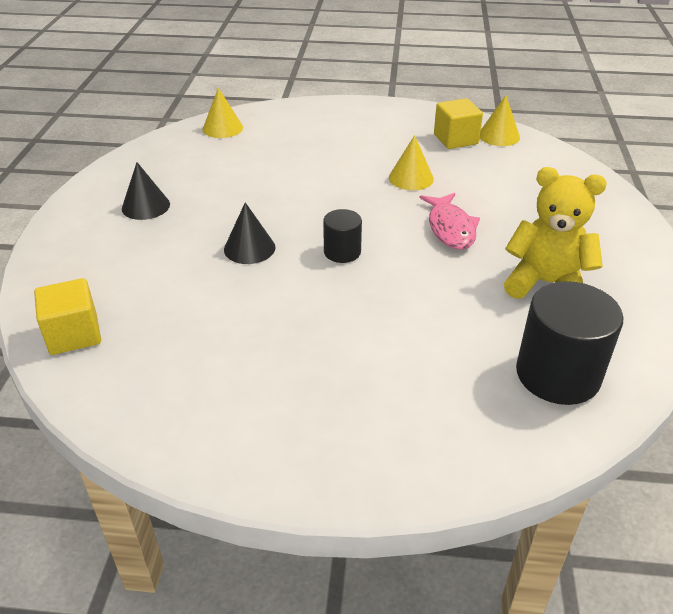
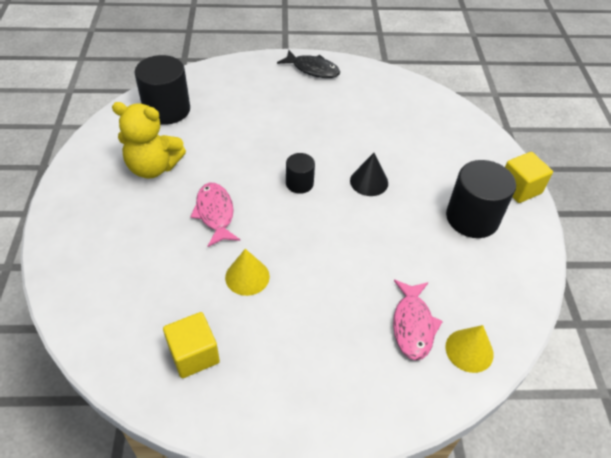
camera: 170 degrees right, 10 degrees up
(74, 334) = (444, 113): yellow cube -> yellow cube (520, 188)
(146, 206) = (472, 218): black cone -> black cylinder
(262, 142) = (413, 325): none -> pink fish
(272, 451) = (312, 69): none -> black fish
(499, 136) = (140, 368): yellow cone -> none

